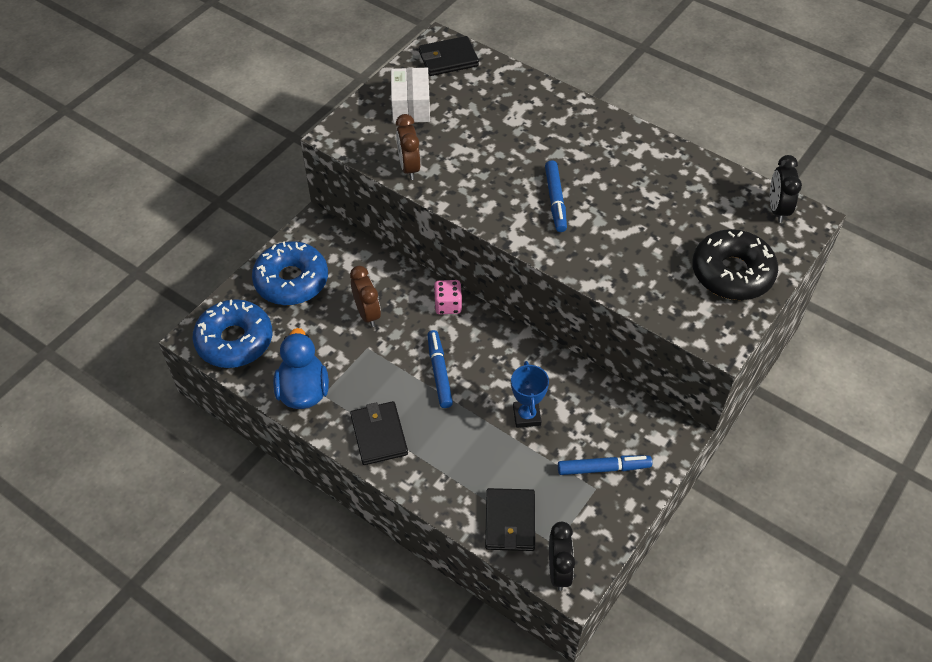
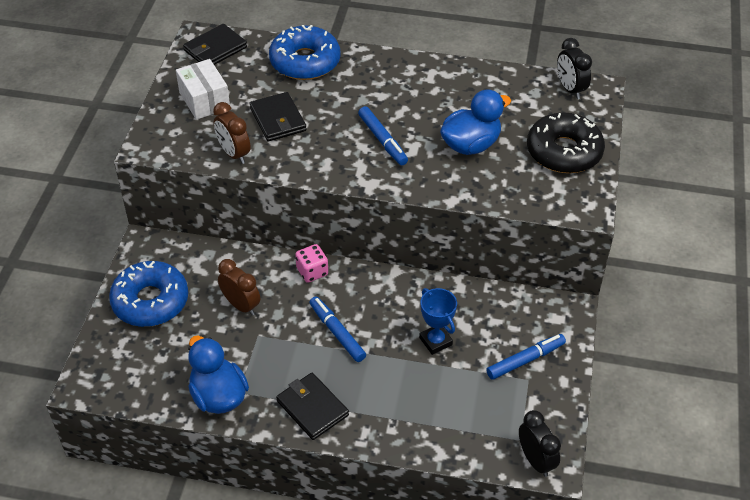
camera: 25 degrees left, 5 degrees down
(234, 341) = (124, 375): blue donut -> blue donut (305, 62)
(510, 521) = (471, 436): black wallet -> black wallet (278, 119)
(640, 234) = (471, 145): none -> blue duck

